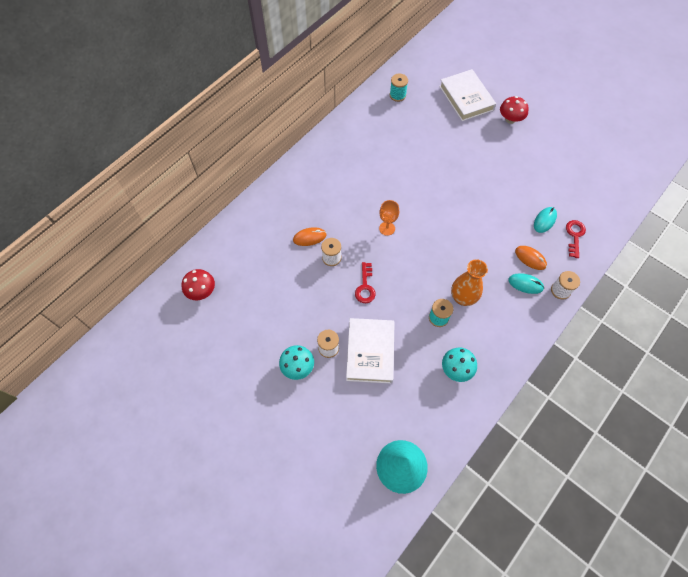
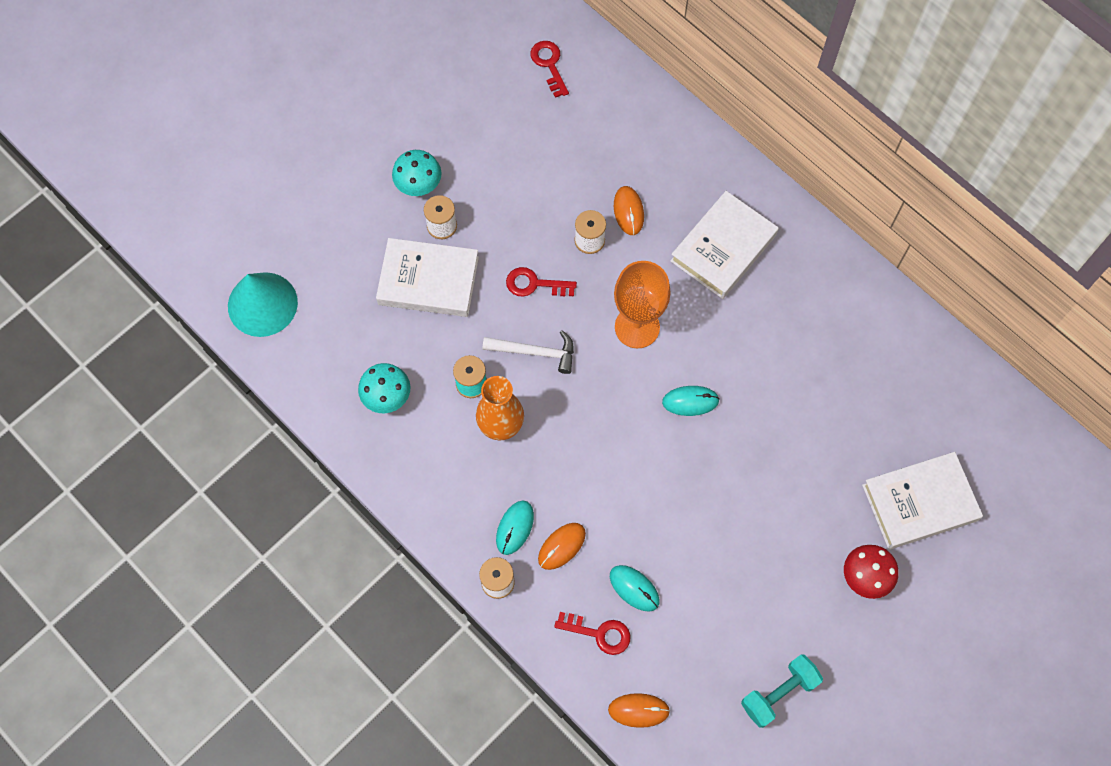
camera: 95 degrees right, 5 degrees up
(201, 291) = (549, 65): red mushroom -> red key
(330, 187) = (723, 248): none -> white book
(387, 228) = (637, 327): orange goblet -> orange goblet, size x1.70
(397, 95) = (926, 378): turquoise spool -> none
(411, 282) = (535, 352): none -> white hammer
(429, 199) = (690, 401): none -> turquoise mouse
(581, 153) = (779, 693): none -> turquoise dumbbell
(610, 214) = (638, 710): none -> orange mouse

